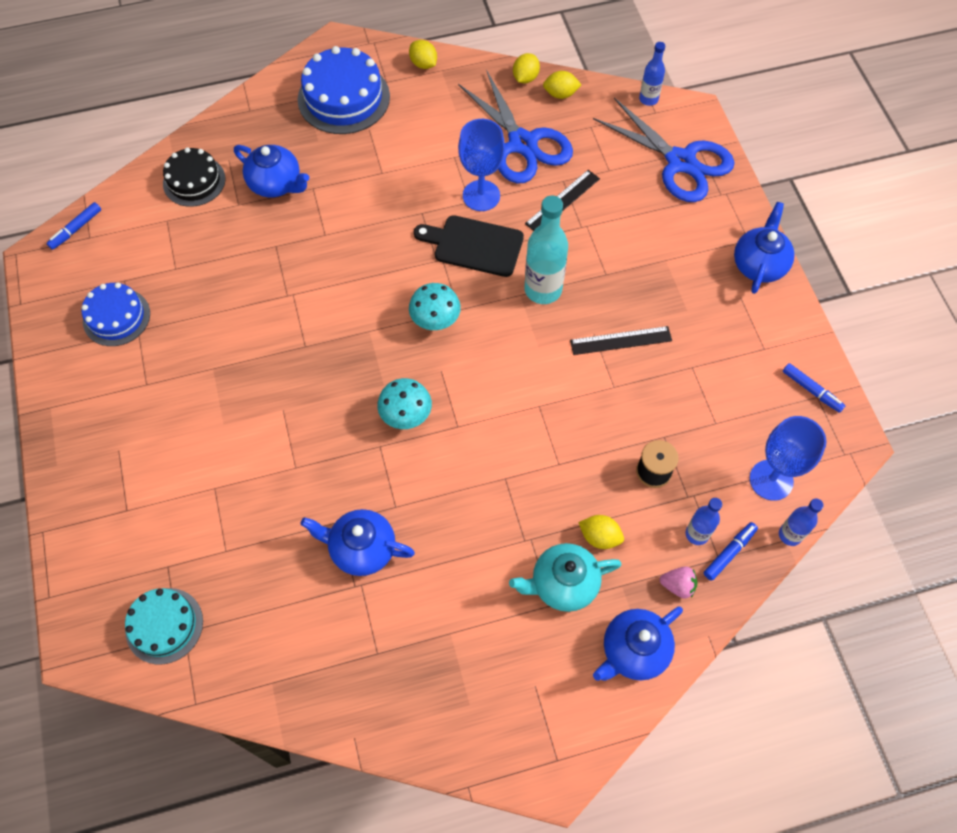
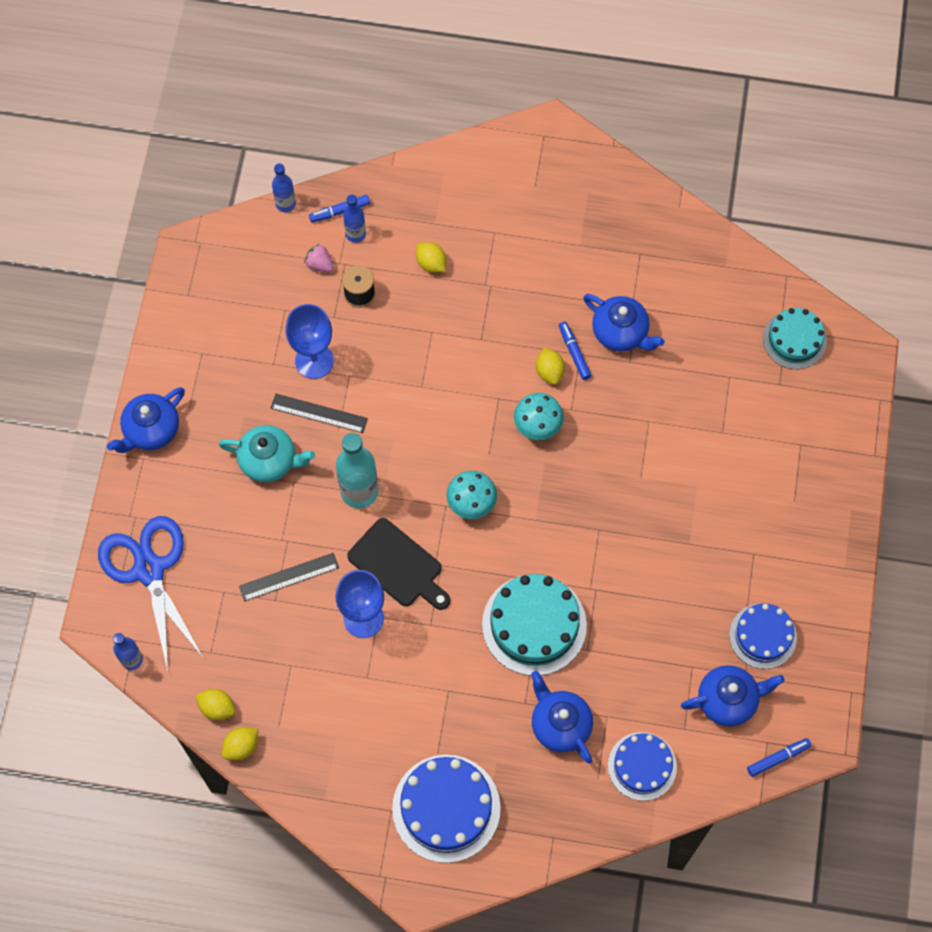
camera: 155 degrees left, 5 degrees up
(194, 181) = (642, 766): black cake -> blue cake
(331, 247) = (534, 624): none -> turquoise cake
(423, 64) = (339, 817): yellow lemon -> yellow lemon (549, 372)
(522, 143) = (290, 662): blue scissors -> none
(563, 584) = (478, 242): turquoise teapot -> turquoise teapot (269, 461)
(634, 650) = (451, 178): blue teapot -> blue teapot (728, 700)
(678, 585) = (393, 206): pink strawberry -> pink strawberry (320, 264)
(771, 480) = (271, 248): blue goblet -> blue goblet (314, 361)
(811, 390) = (188, 302): blue marker -> blue marker (574, 353)

